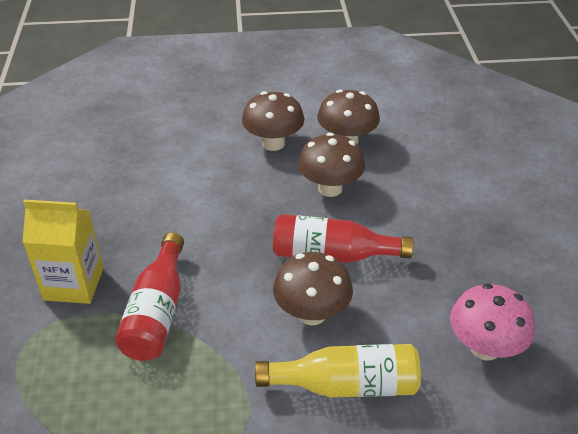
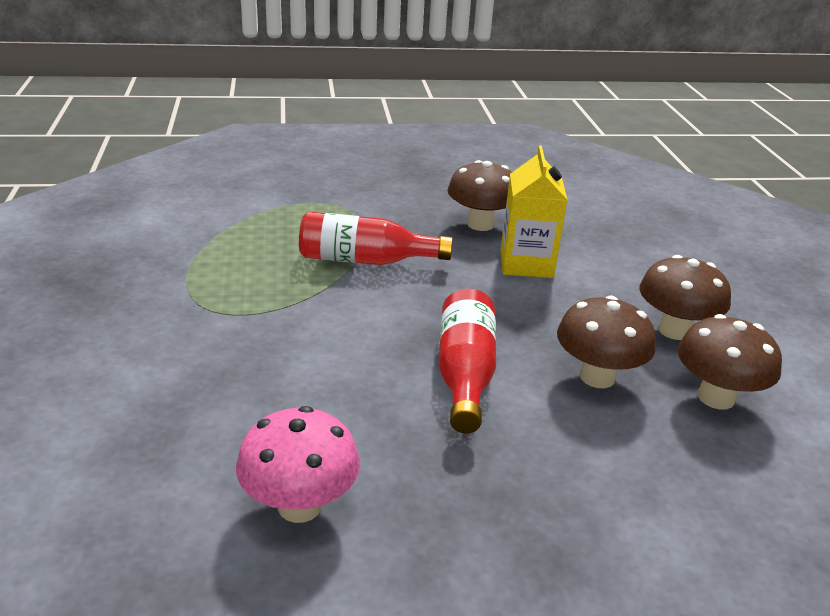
camera: 85 degrees right, 10 degrees down
(73, 284) = (400, 218): yellow carton -> yellow carton (526, 264)
(312, 314) = (364, 355): brown mushroom -> brown mushroom (480, 224)
(346, 385) = (257, 376): yellow bottle -> none

